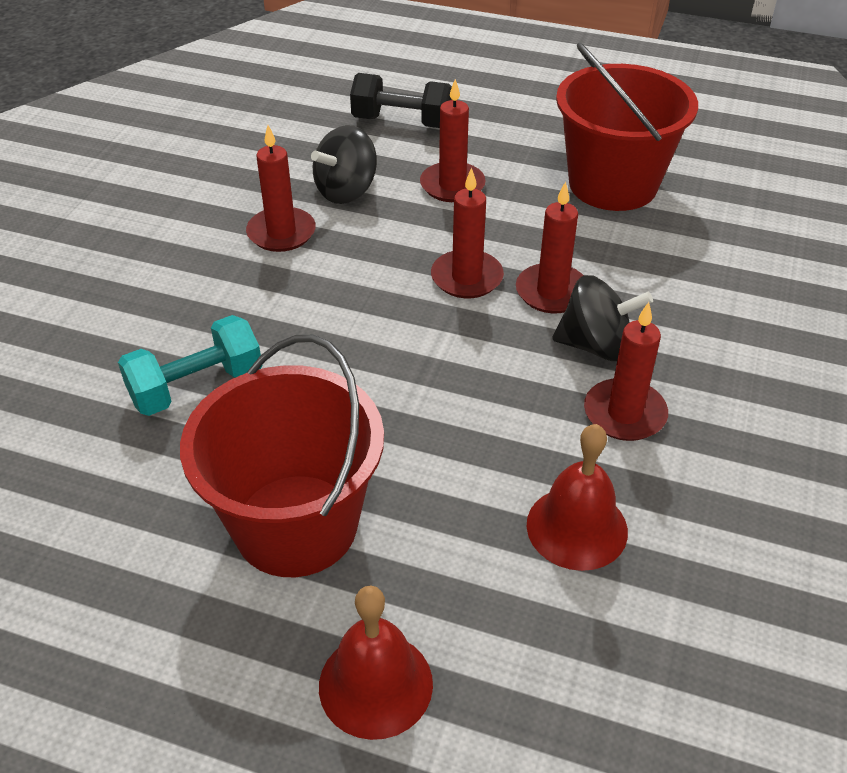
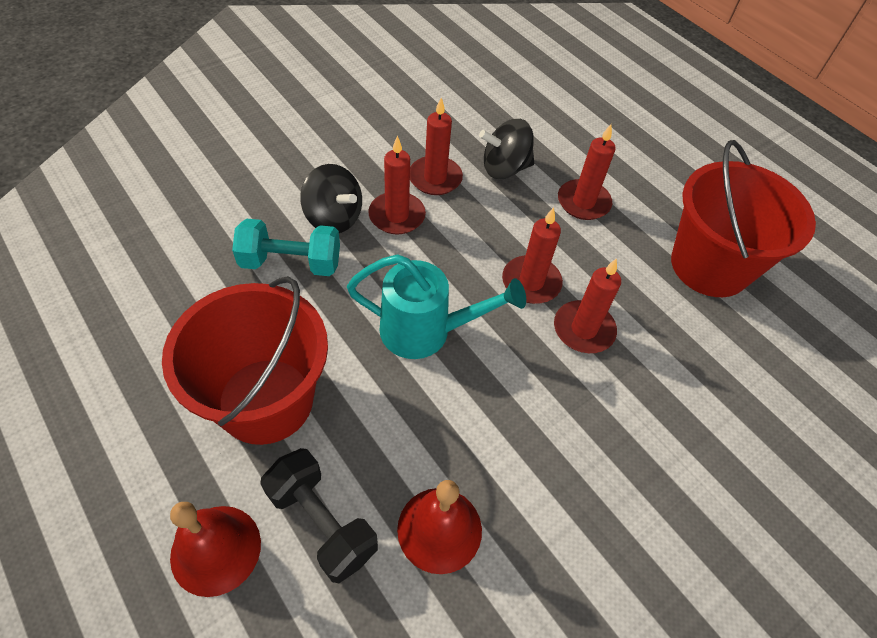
camera: 30 degrees right, 10 degrees up
(402, 122) = (589, 132): black dumbbell -> black dumbbell (322, 522)
(404, 373) = (425, 331): none -> turquoise watering can
(595, 345) = (579, 393): black spinning top -> black spinning top (333, 218)
(624, 413) = (552, 462): red candle -> red candle (397, 216)

